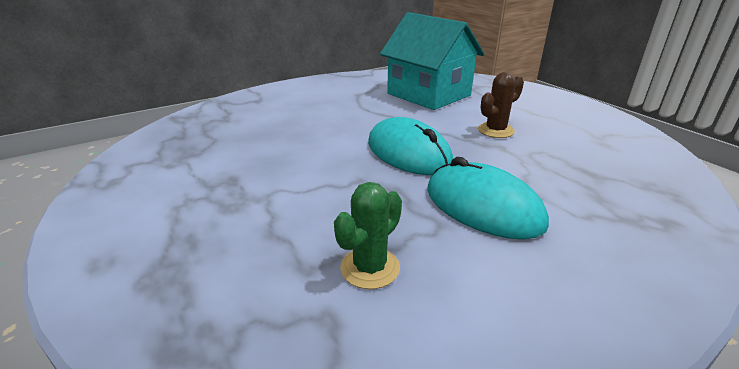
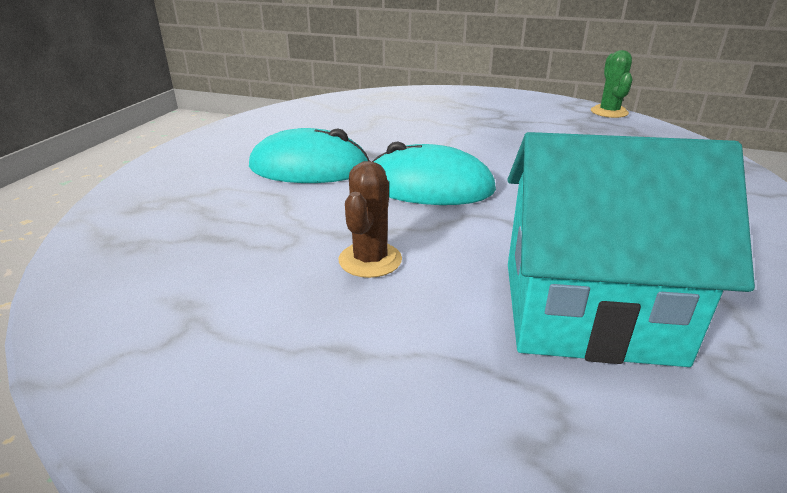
camera: 140 degrees right, 0 degrees up
(370, 268) = (348, 124): green cactus -> green cactus (609, 112)

